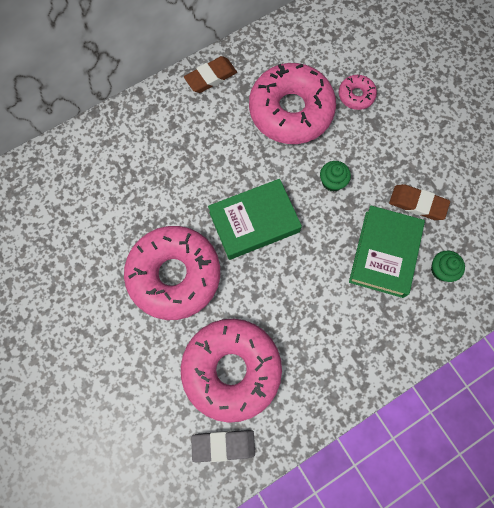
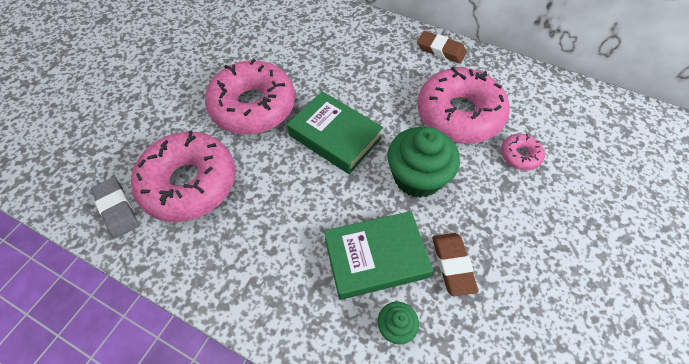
camera: 60 degrees right, 15 degrees down
(332, 181) = (417, 177): green cupcake -> green cupcake, size x2.05

